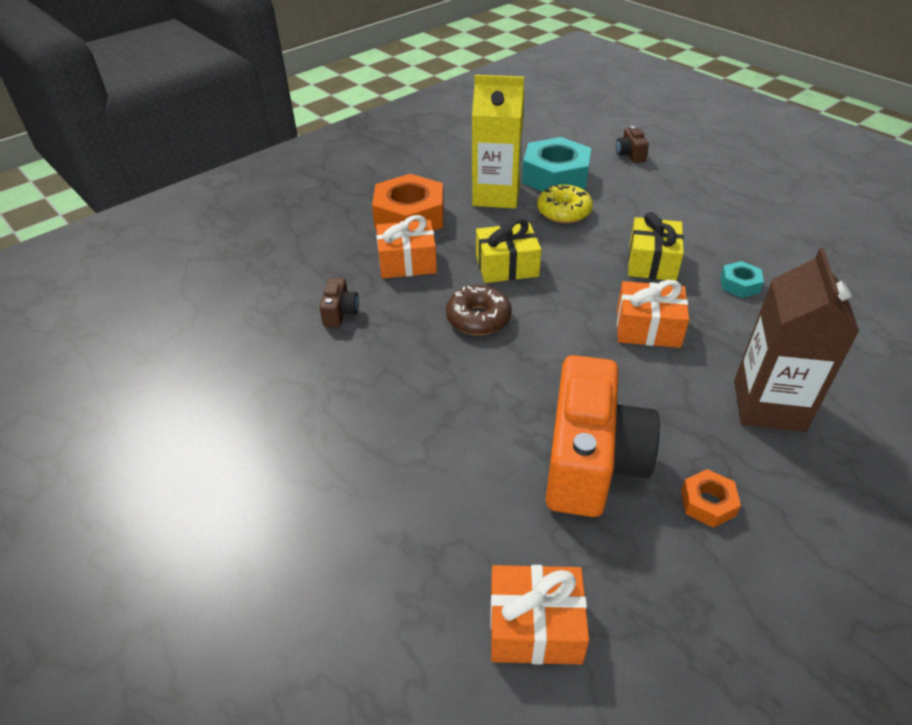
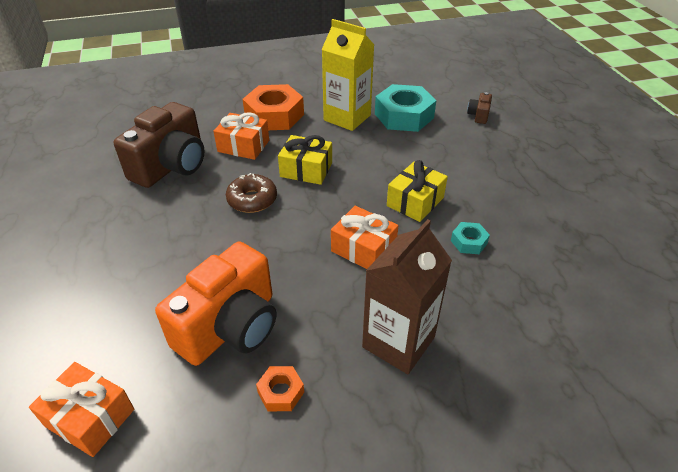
camera: 25 degrees right, 0 degrees up
(340, 312) = (171, 166): brown camera -> brown camera, size x2.40
(564, 212) = (385, 143): yellow donut -> none

